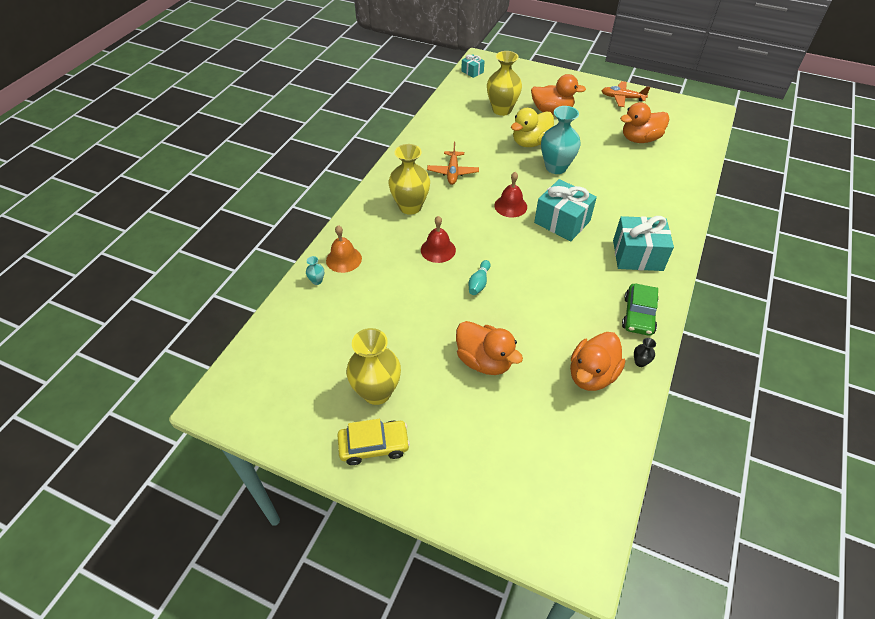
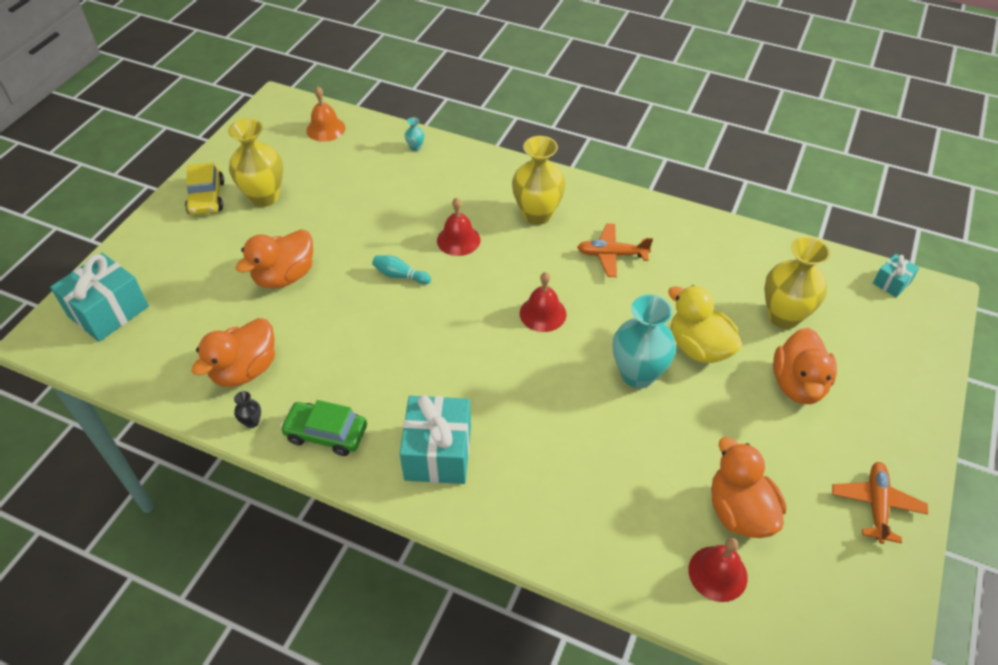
camera: 90 degrees right, 0 degrees up
(344, 259) = (446, 164): orange bell -> orange bell (325, 129)
(562, 222) = (510, 369): turquoise gift -> turquoise gift (108, 311)
(591, 375) = (245, 370): orange duck -> orange duck turned 90 degrees counterclockwise
(678, 149) = (717, 573): none -> red bell

